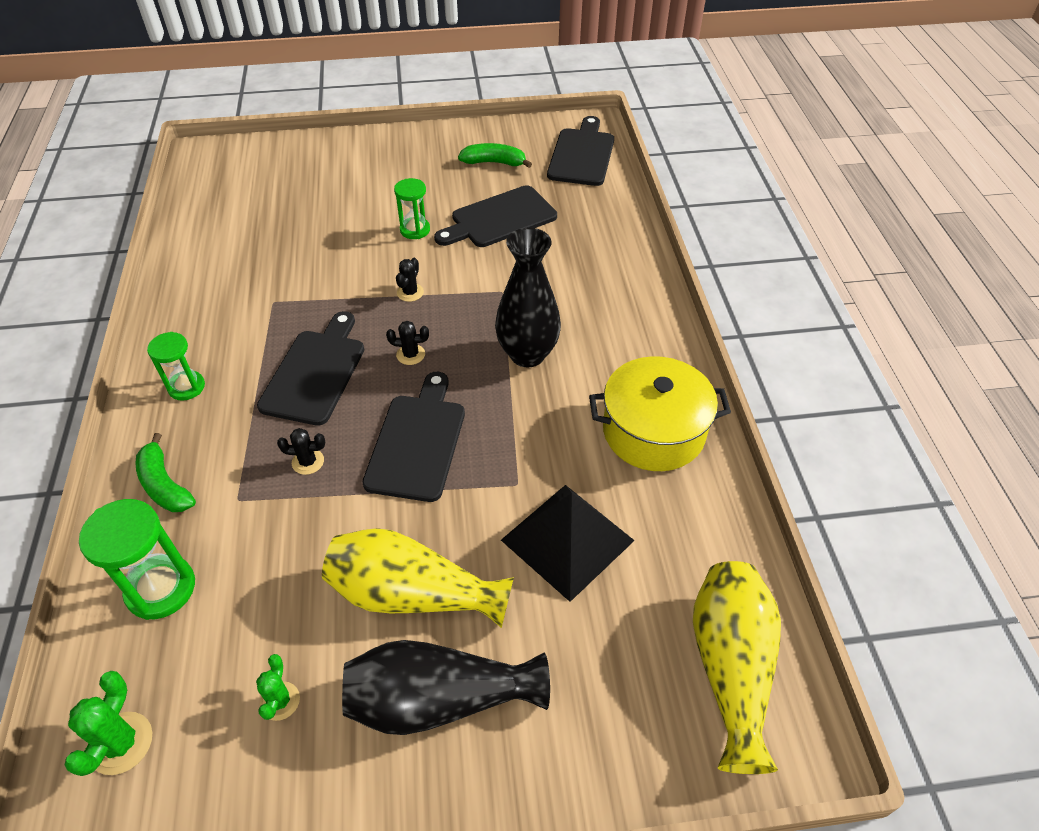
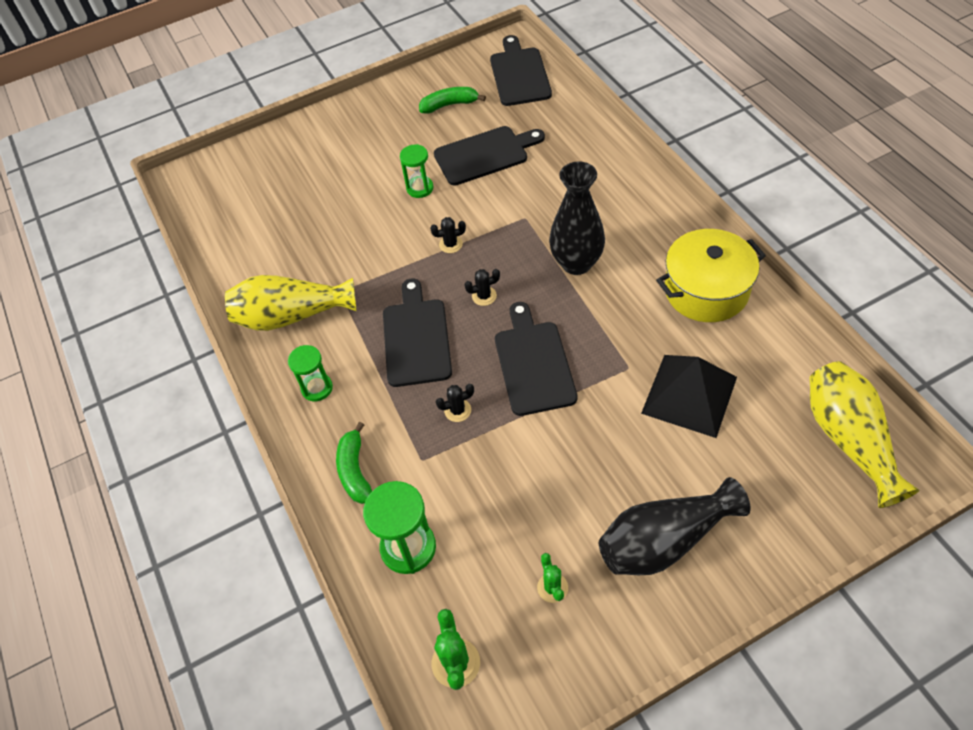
camera: 15 degrees left, 5 degrees up
(164, 485) = (355, 471): green banana -> green banana turned 45 degrees clockwise
(410, 292) = (450, 244): black cactus -> black cactus turned 75 degrees clockwise
(412, 594) = (601, 477): yellow vase -> yellow vase (291, 316)
(499, 218) = (485, 155): black cutting board -> black cutting board turned 150 degrees counterclockwise

